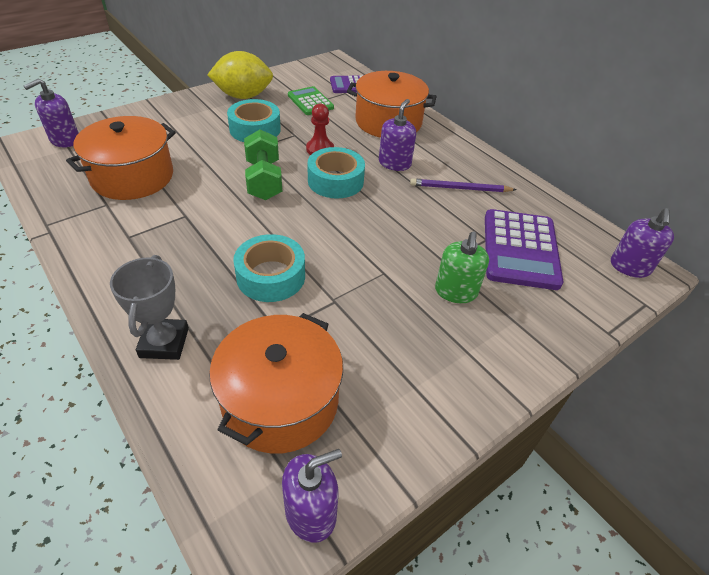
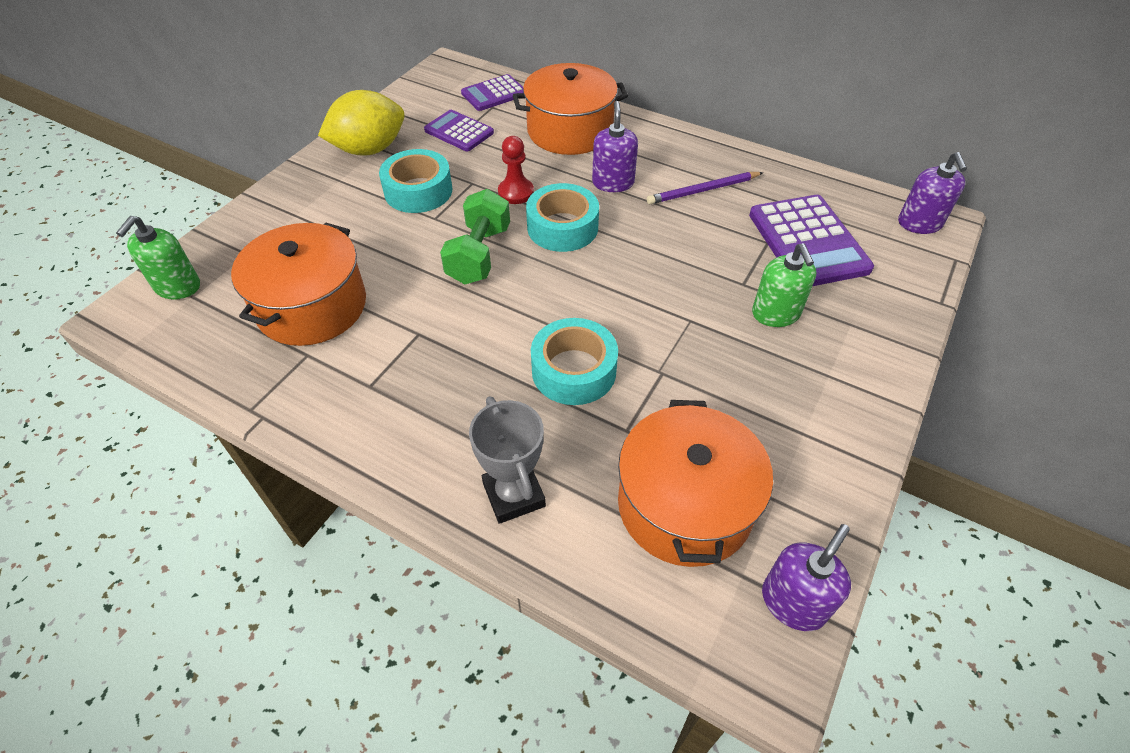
camera: 20 degrees left, 5 degrees up
(65, 140) = (177, 287): purple soap dispenser -> green soap dispenser
(264, 180) = (479, 255): green dumbbell -> green dumbbell turned 45 degrees clockwise
(310, 102) = (459, 132): green calculator -> purple calculator

